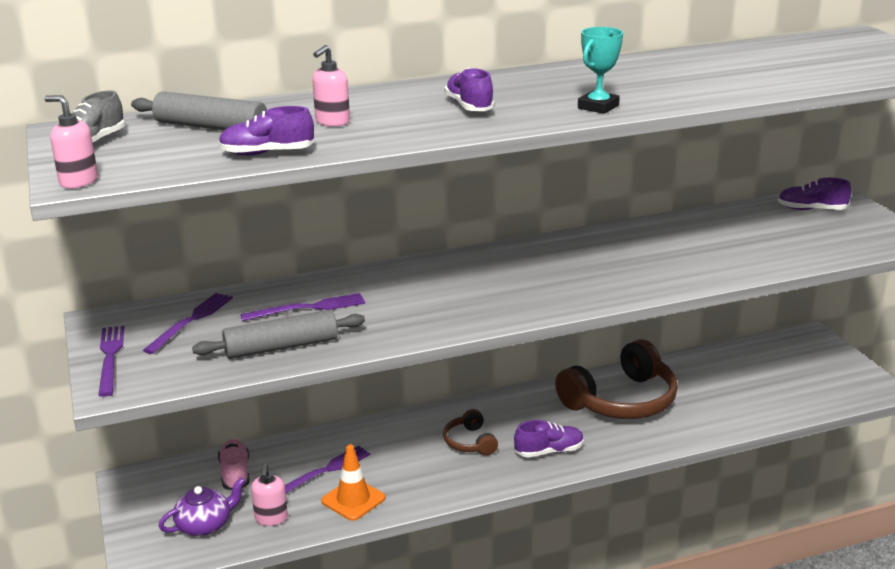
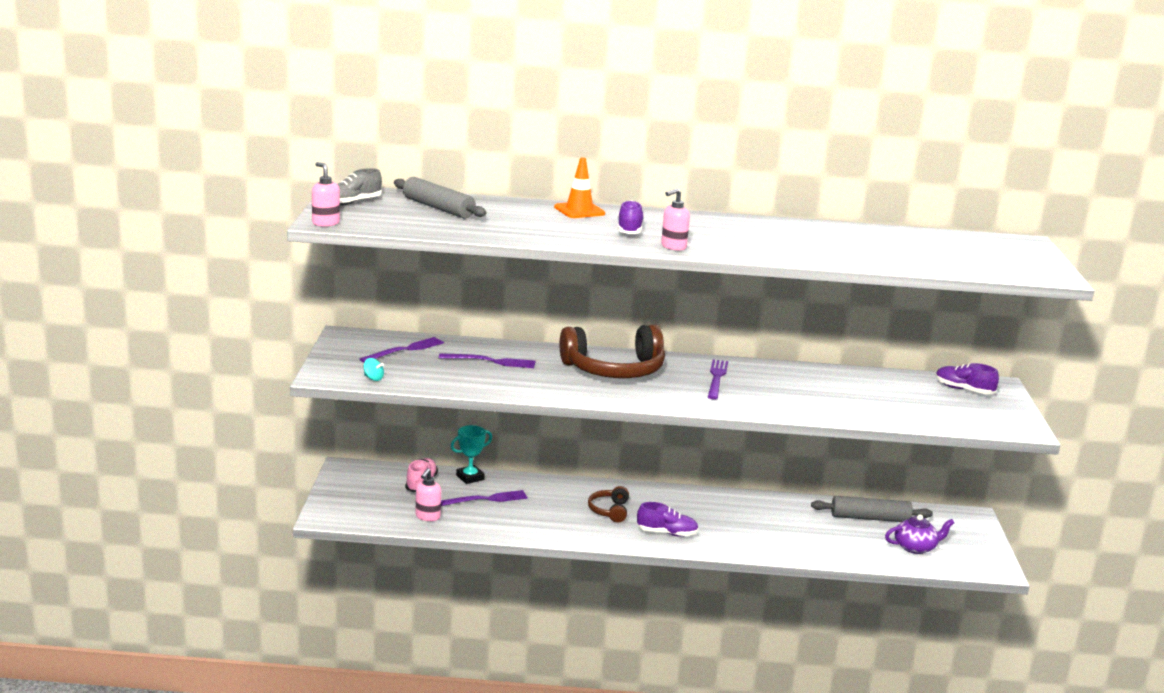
camera: 20 degrees right, 5 degrees down
(110, 357) = (336, 358): purple fork -> purple fork (716, 378)
(180, 374) = (373, 378): none -> turquoise spinning top
(205, 525) = (380, 508): purple teapot -> purple teapot (915, 547)
(267, 153) = (457, 231): purple shoe -> none
(281, 347) = (452, 379): grey rolling pin -> grey rolling pin (870, 518)
(332, 122) = (521, 221): pink soap dispenser -> pink soap dispenser (673, 247)
(353, 499) = (494, 522): orange traffic cone -> orange traffic cone (579, 210)
(598, 107) = (723, 249): turquoise trophy -> turquoise trophy (470, 477)
(621, 400) = (756, 516): brown headphones -> brown headphones (614, 369)

